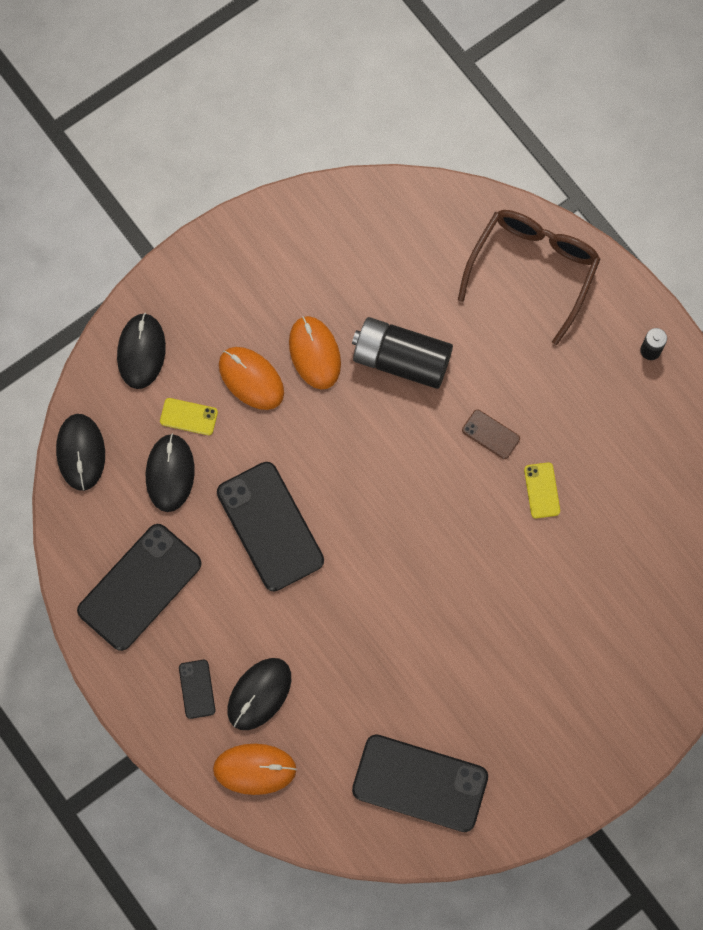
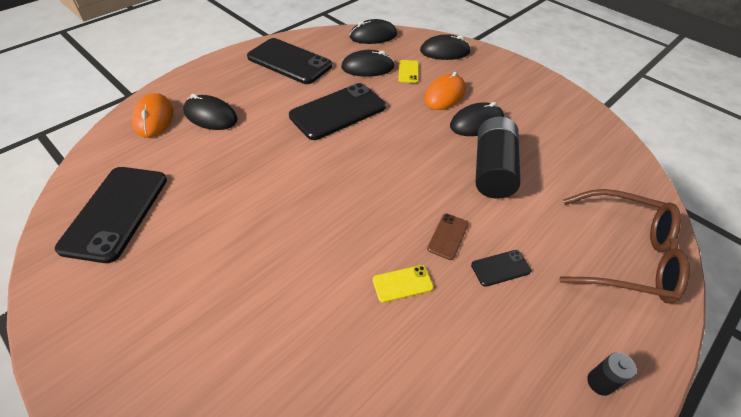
camera: 80 degrees right, 25 degrees down
(197, 689) = (218, 88): black phone -> black phone (500, 268)
(314, 353) = (476, 123): orange mouse -> black mouse

